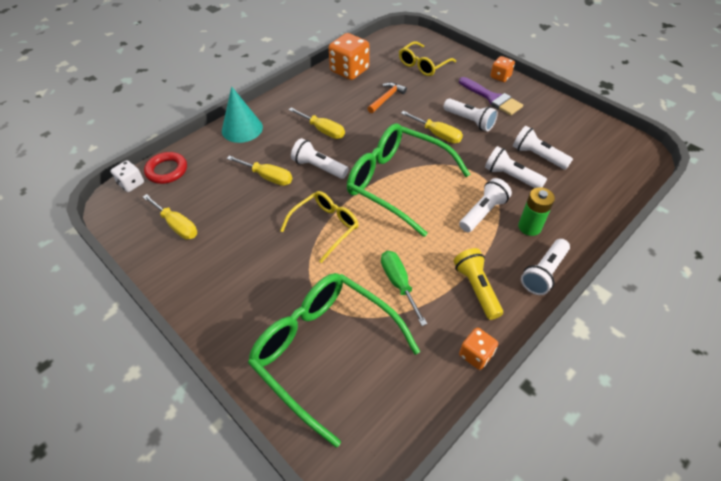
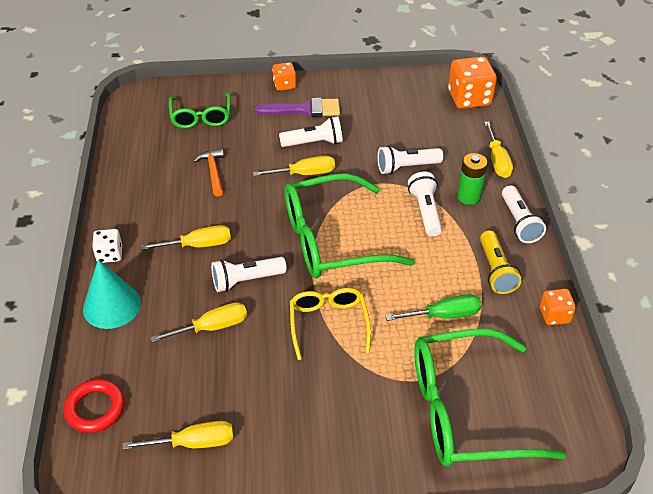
camera: 50 degrees left, 5 degrees down
(131, 184) = (76, 454): white dice -> white dice (110, 254)
(349, 70) = (136, 169): orange dice -> orange dice (469, 98)
(398, 283) = (444, 315): green screwdriver -> green screwdriver turned 150 degrees clockwise
(423, 65) = (201, 117): yellow glasses -> green glasses
(476, 288) = (495, 271): yellow flashlight -> yellow flashlight turned 120 degrees counterclockwise
(537, 156) = (402, 136): white flashlight -> none
(589, 221) = (497, 161): none -> yellow screwdriver

